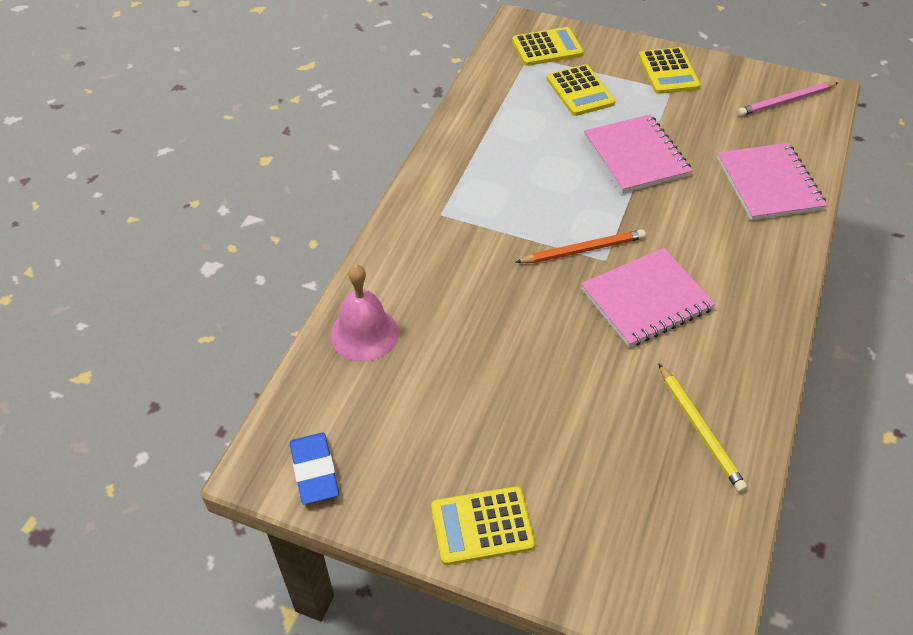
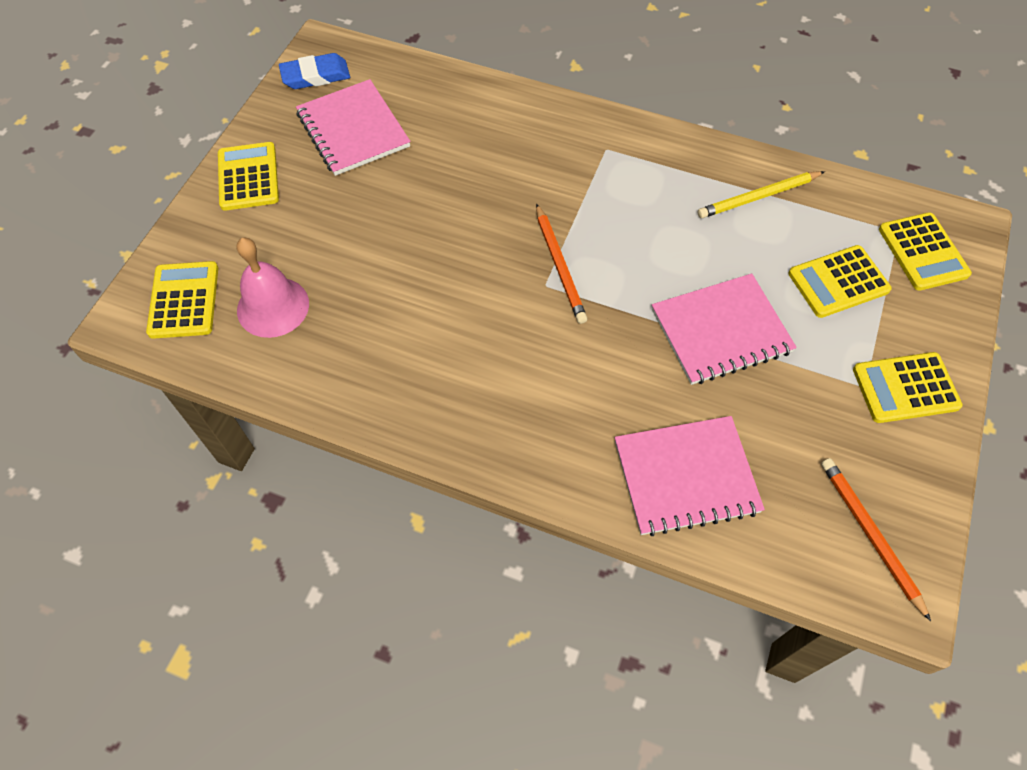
camera: 90 degrees right, 10 degrees up
(364, 333) = (452, 98): pink bell -> pink bell (273, 307)
(646, 299) = (488, 317): pink notebook -> pink notebook (353, 130)
(667, 568) = (184, 300): none -> yellow calculator
(700, 429) = (320, 344): yellow pencil -> yellow pencil (758, 197)
(786, 101) = (870, 535): pink pencil -> orange pencil

